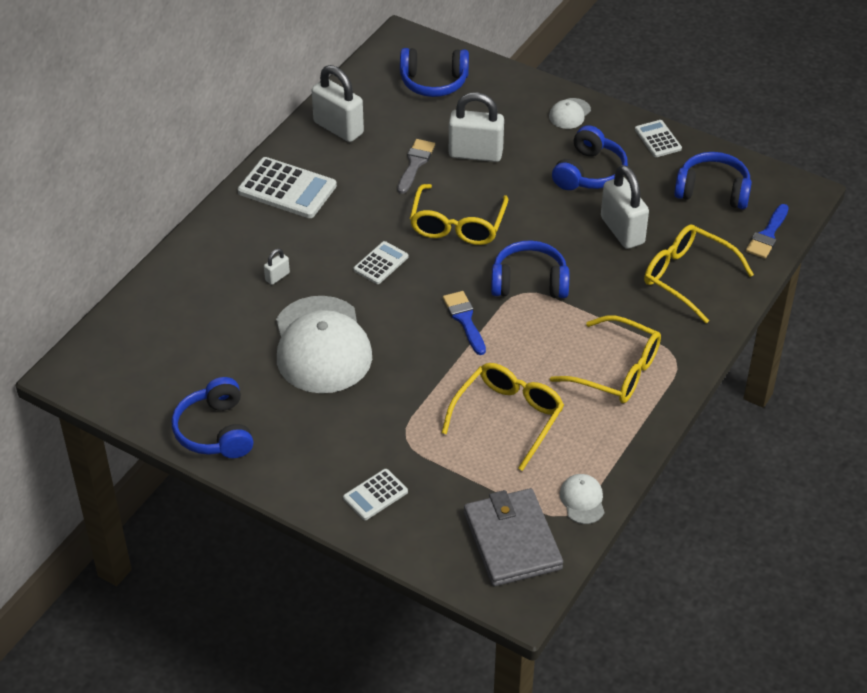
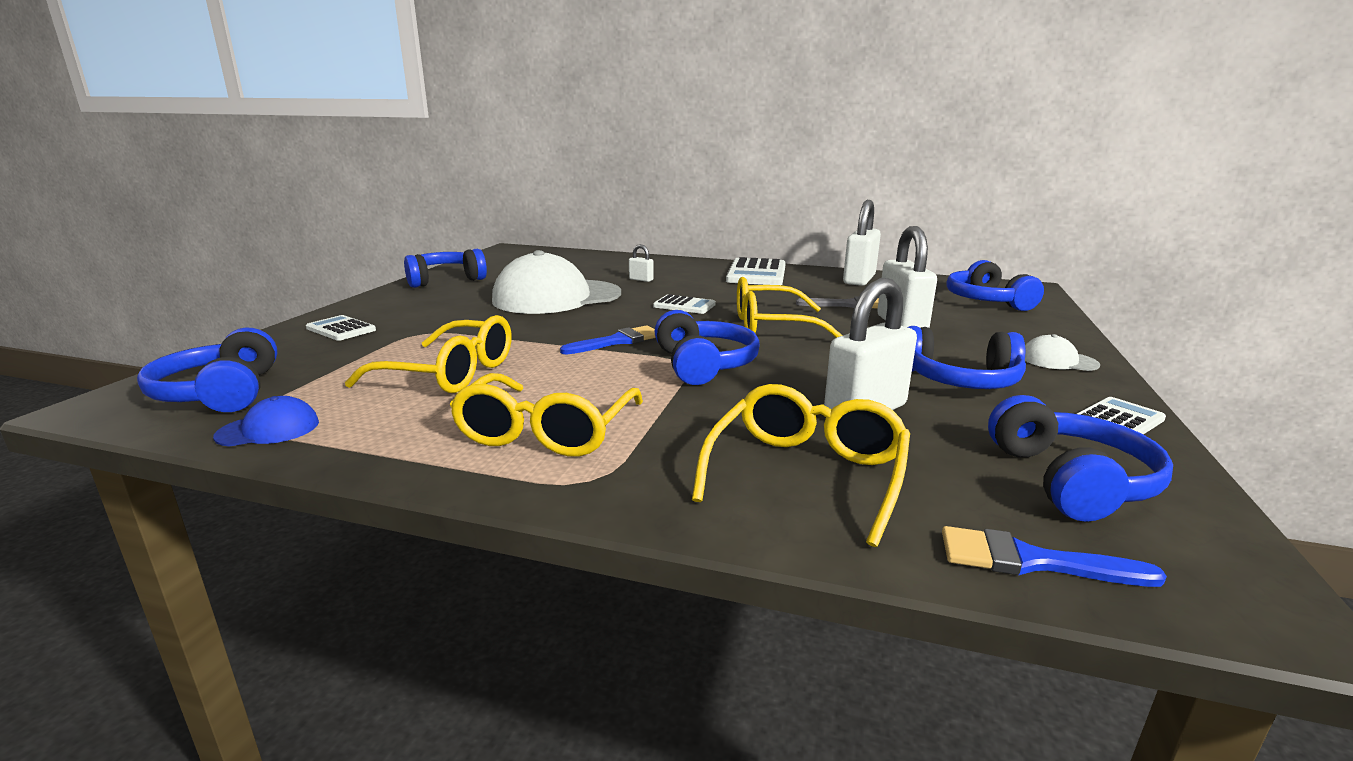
camera: 75 degrees right, 25 degrees down
(512, 540) = (220, 393): grey wallet -> blue headphones
(582, 500) = (268, 429): white cap -> blue cap

